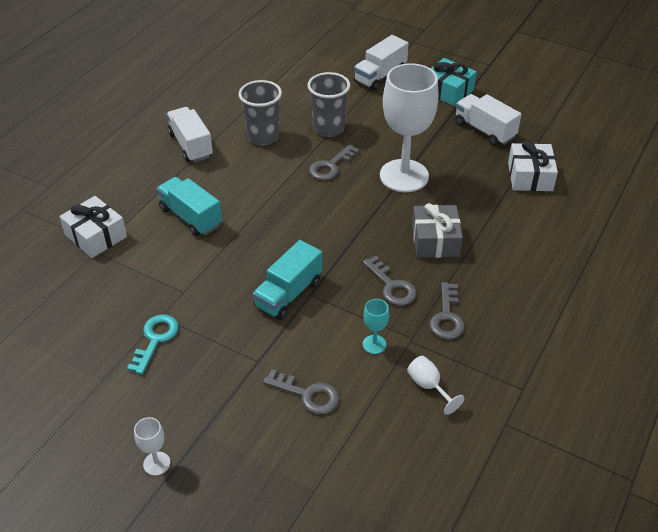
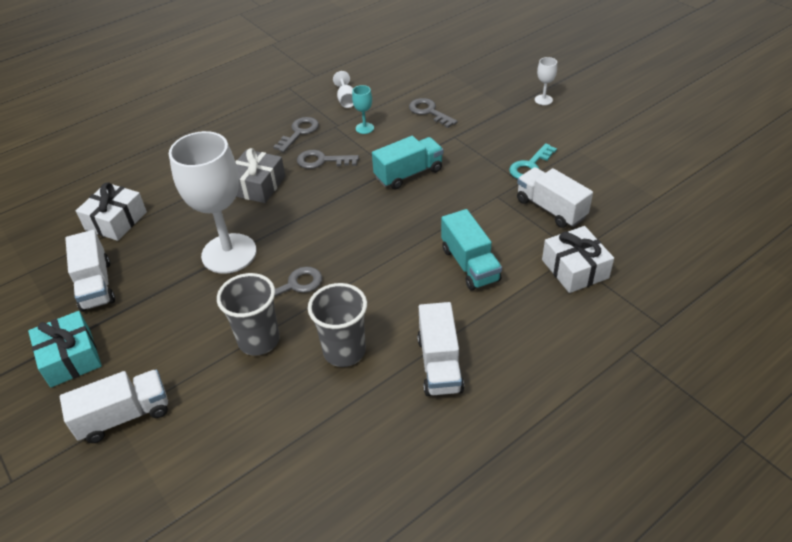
camera: 155 degrees left, 0 degrees up
(125, 290) = (551, 209): none -> white truck
(391, 286) = (322, 161): grey key -> grey key turned 75 degrees counterclockwise

